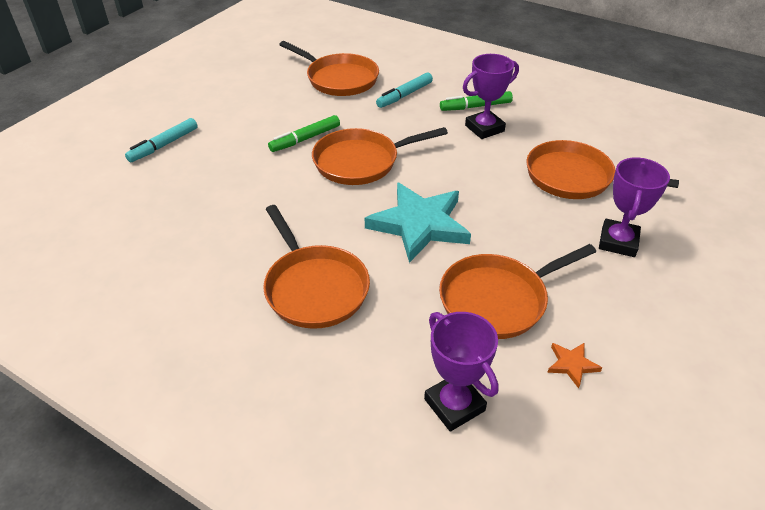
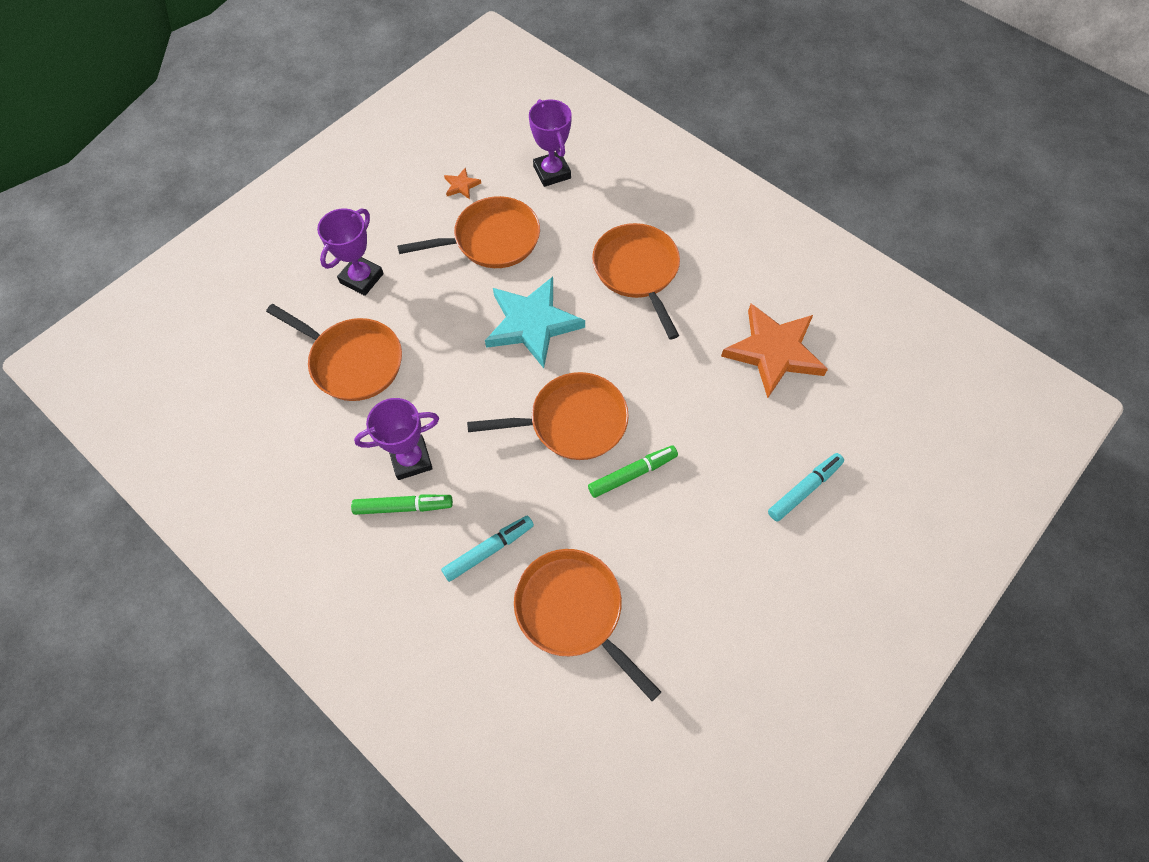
camera: 170 degrees left, 20 degrees up
(166, 231) = (774, 352): none -> orange star

